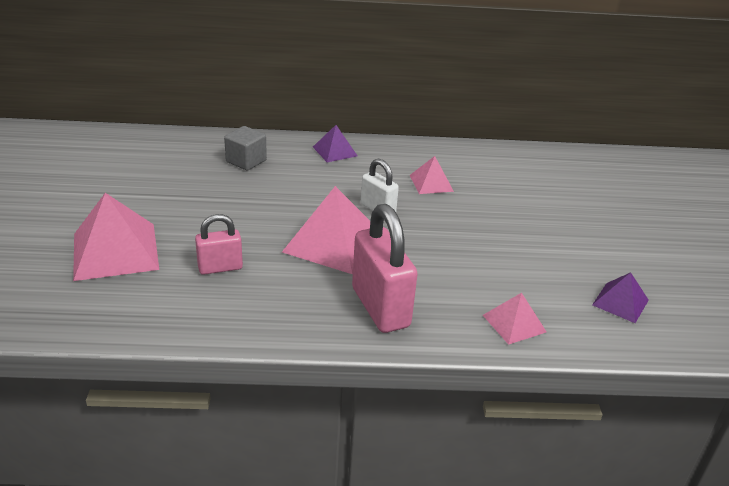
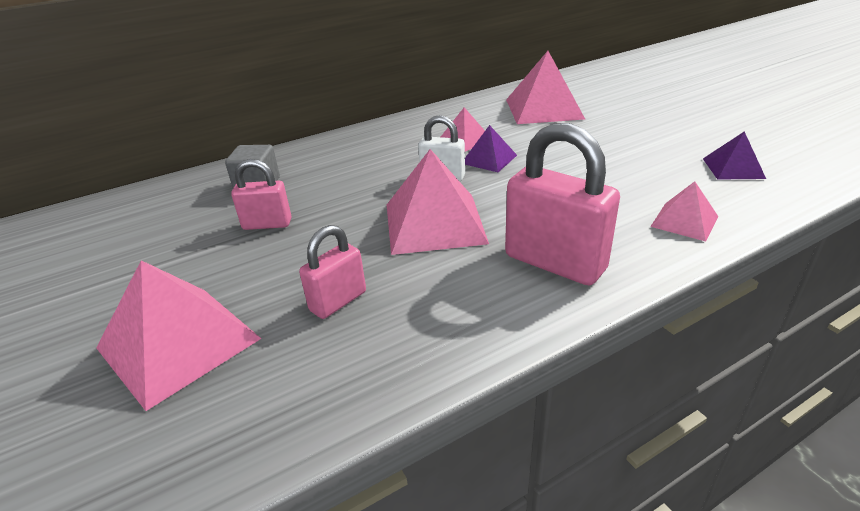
camera: 25 degrees left, 0 degrees up
(226, 194) = (267, 224): none -> pink padlock
(335, 151) = (344, 146): purple pyramid -> purple pyramid (489, 159)
(532, 180) = (544, 109): none -> pink pyramid

